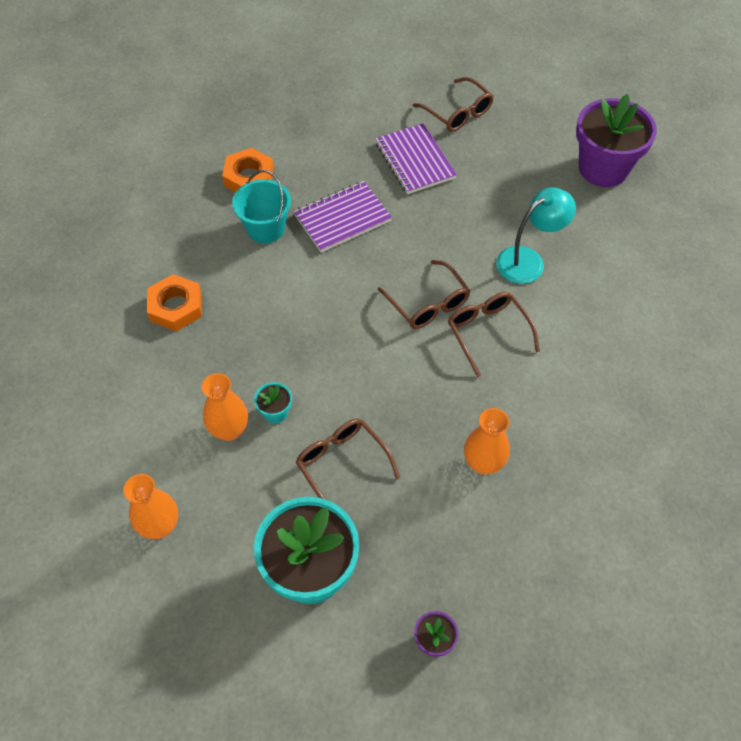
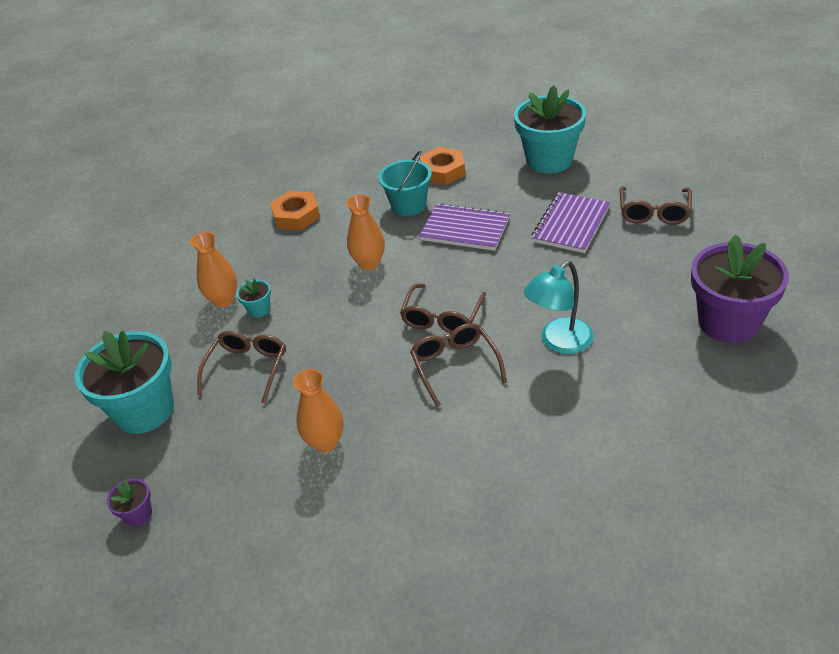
camera: 55 degrees right, 15 degrees down
(160, 526) = (122, 320): orange vase -> orange vase (369, 263)
(324, 113) = (549, 160): none -> turquoise flower pot
(488, 332) = (455, 366): brown glasses -> brown glasses turned 45 degrees counterclockwise
(528, 260) = (559, 342): turquoise lamp -> turquoise lamp turned 120 degrees clockwise

